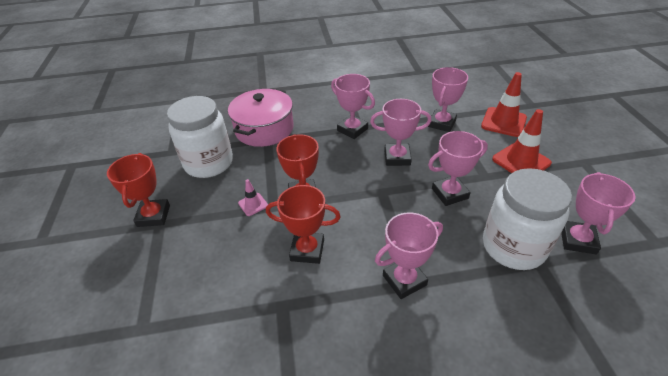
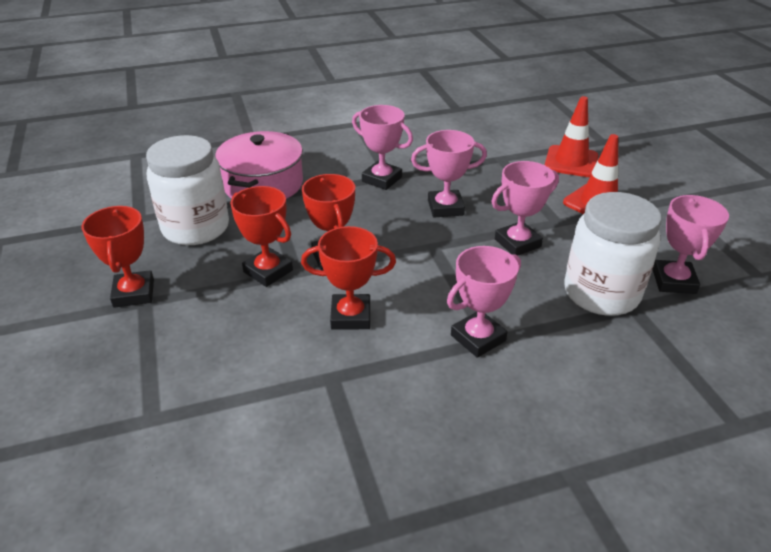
camera: 10 degrees left, 5 degrees down
(253, 204) = (268, 271): pink traffic cone -> red trophy
(442, 123) = (495, 167): pink trophy -> none

